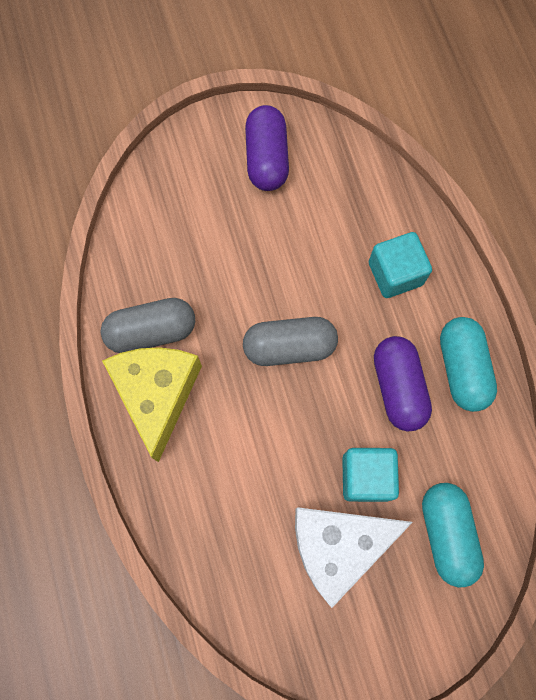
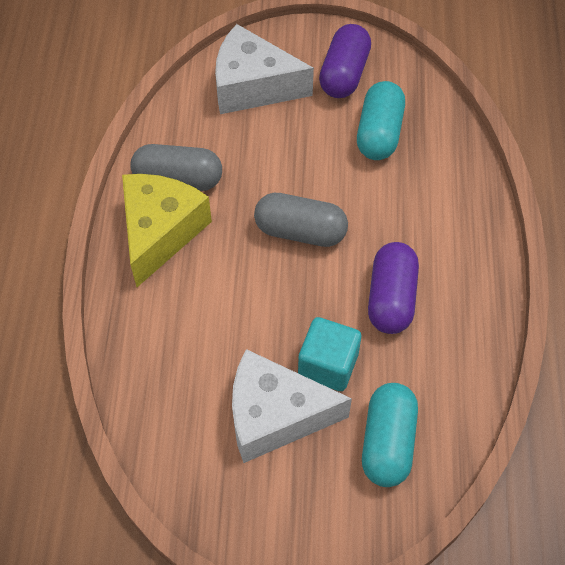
camera: 20 degrees right, 15 degrees down
(183, 201) = (253, 86): none -> white cheese
(395, 273) = (427, 201): turquoise cube -> none
(462, 368) = (461, 302): turquoise capsule -> turquoise capsule (379, 133)

